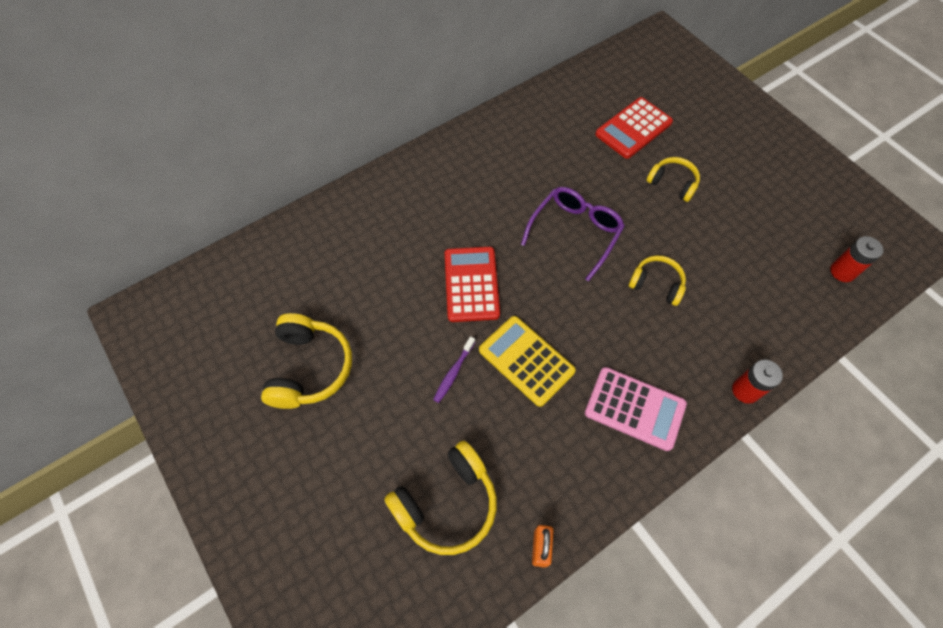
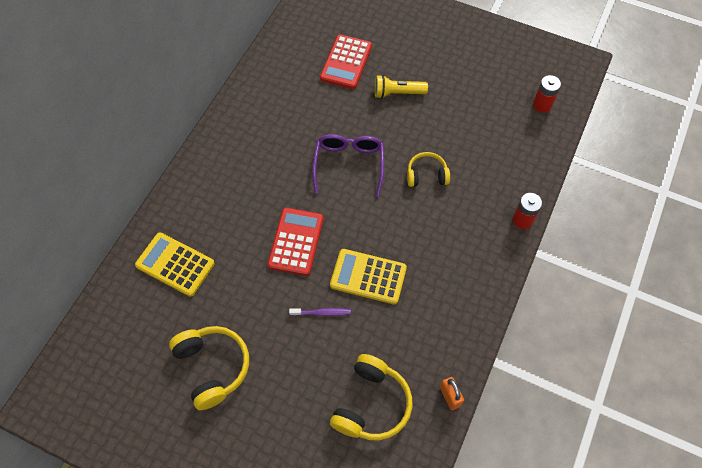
camera: 30 degrees left, 0 degrees up
(339, 246) = (175, 264): none -> yellow calculator
(453, 372) = (322, 313): purple toothbrush -> purple toothbrush turned 90 degrees counterclockwise
(471, 284) = (296, 242): red calculator -> red calculator turned 45 degrees clockwise
(634, 408) = (459, 271): pink calculator -> none
(672, 183) = (397, 93): yellow headphones -> yellow flashlight

